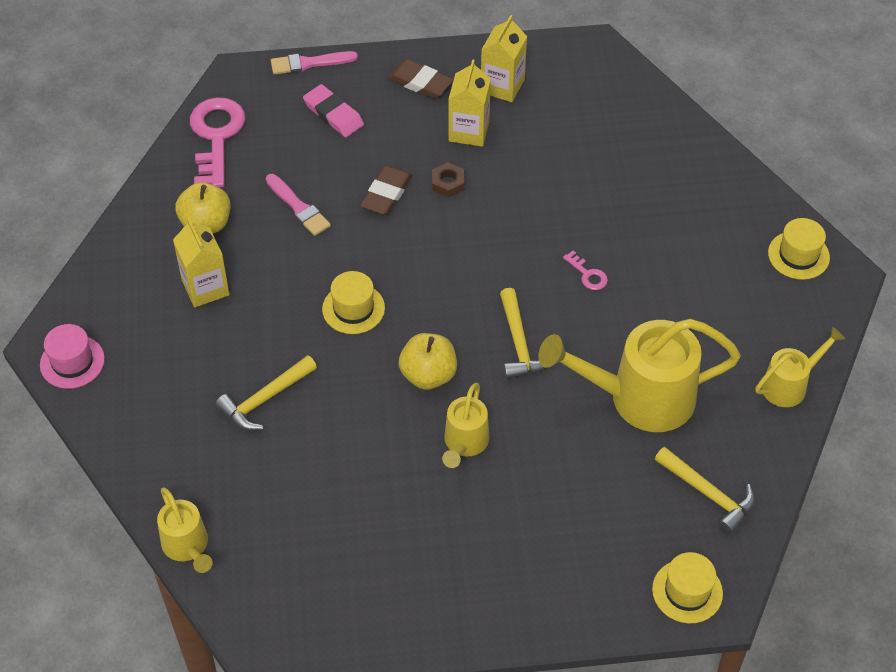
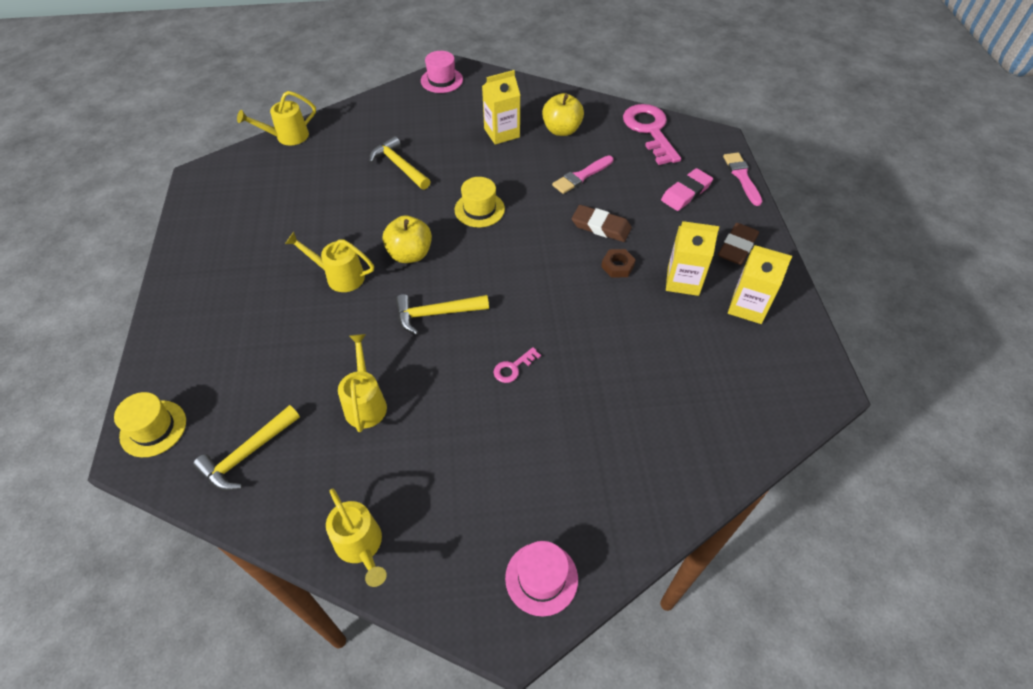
camera: 90 degrees right, 0 degrees up
(216, 136) = (649, 130): pink key -> pink key turned 105 degrees counterclockwise
(638, 398) = (365, 402): yellow watering can -> yellow watering can, size x0.53
(798, 255) = (541, 578): yellow hat -> pink hat

